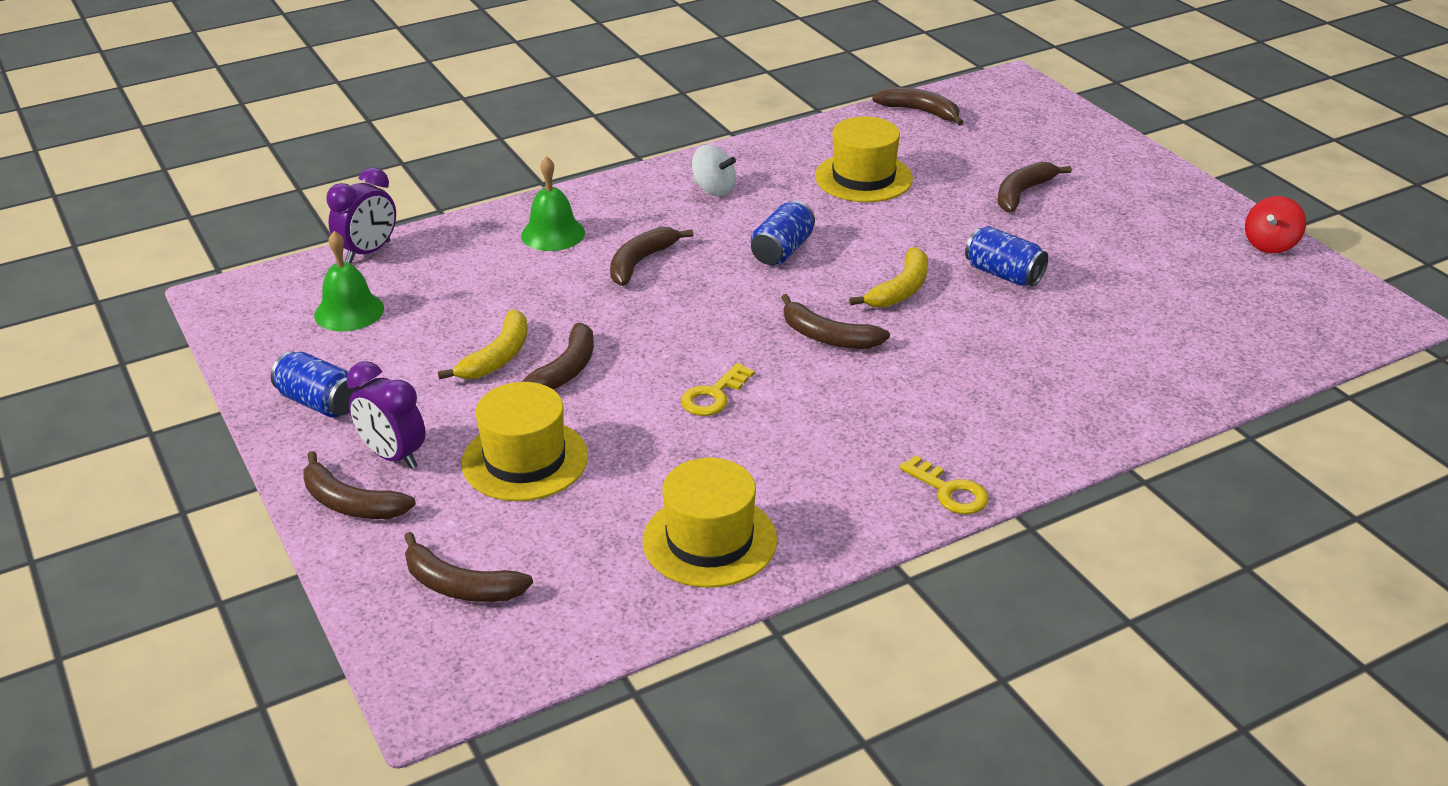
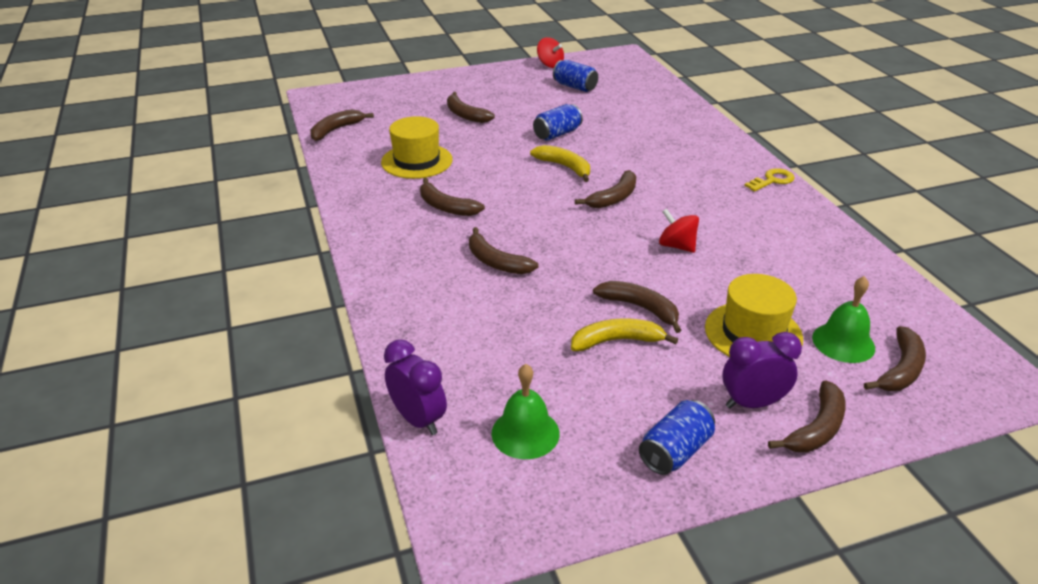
camera: 80 degrees left, 0 degrees up
(393, 456) = (752, 403): purple clock -> purple clock turned 150 degrees counterclockwise
(498, 357) = (616, 341): yellow banana -> yellow banana turned 45 degrees counterclockwise
(553, 234) = (433, 302): green bell -> green bell (843, 342)
(709, 540) = (830, 262): yellow hat -> none
(714, 190) = (401, 220): white spinning top -> none
(714, 395) = (677, 246): yellow key -> red spinning top
(755, 214) = (446, 207): none -> brown banana
(782, 251) = (502, 202): blue can -> blue can (575, 87)

